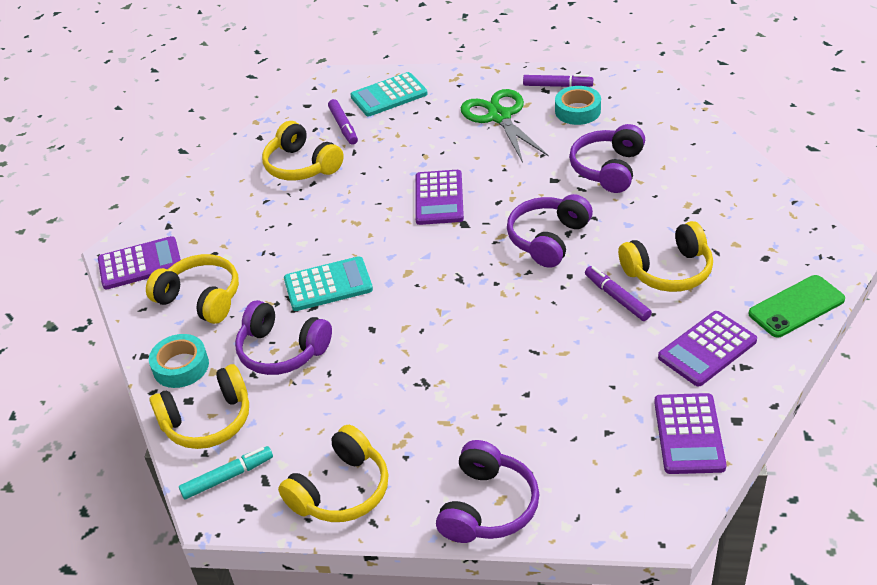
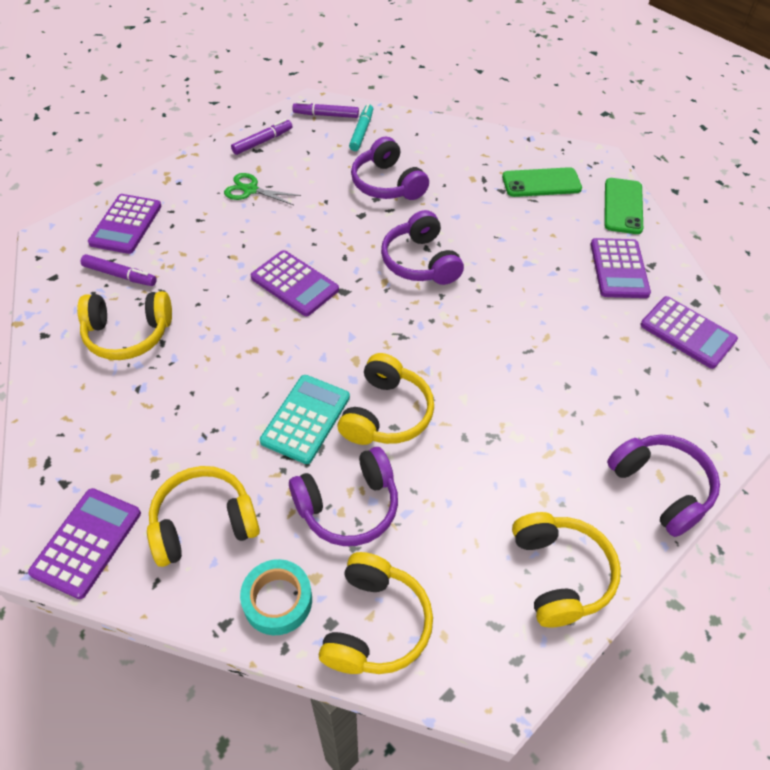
camera: 55 degrees left, 10 degrees up
(227, 477) = (464, 654): turquoise marker -> turquoise marker (361, 132)
(389, 95) = (126, 224): turquoise calculator -> purple calculator
(499, 117) = (250, 190): green scissors -> green scissors, size x0.61
(577, 111) = (305, 153): turquoise tape -> none
(617, 298) = (522, 273): purple marker -> purple marker (326, 115)
(668, 271) = (525, 232): yellow headphones -> yellow headphones (386, 413)
(746, 243) = (541, 183): none -> green phone

